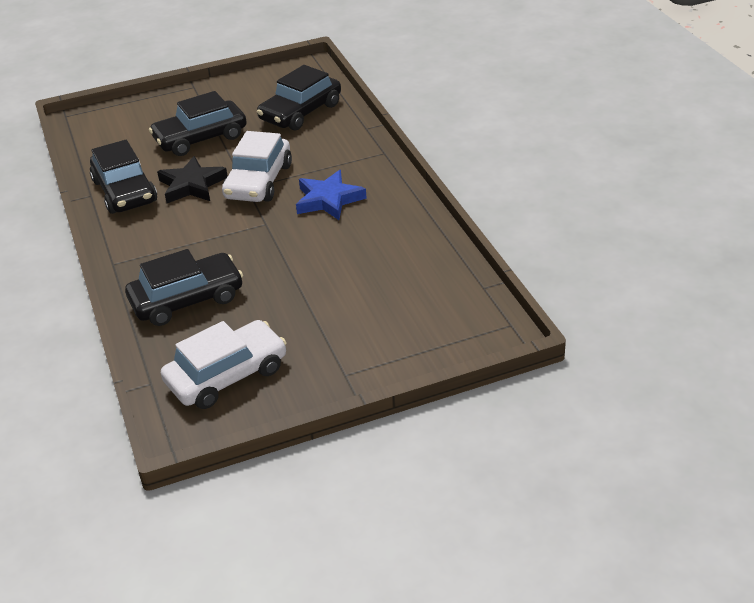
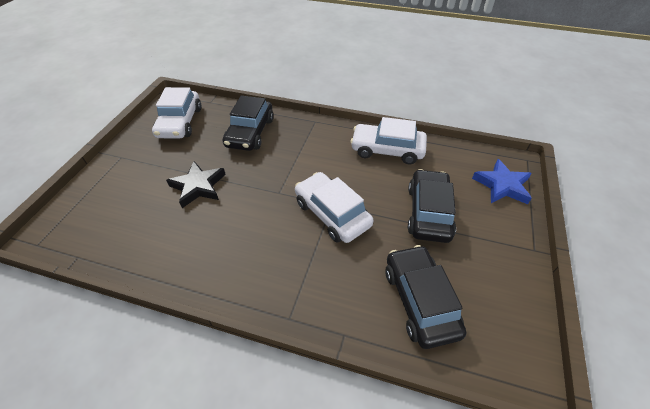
camera: 125 degrees right, 10 degrees up
(125, 191) = (387, 150): black car -> white car
(192, 185) = (363, 180): black star -> black star (198, 186)
(328, 200) = (266, 238): blue star -> blue star (502, 185)

